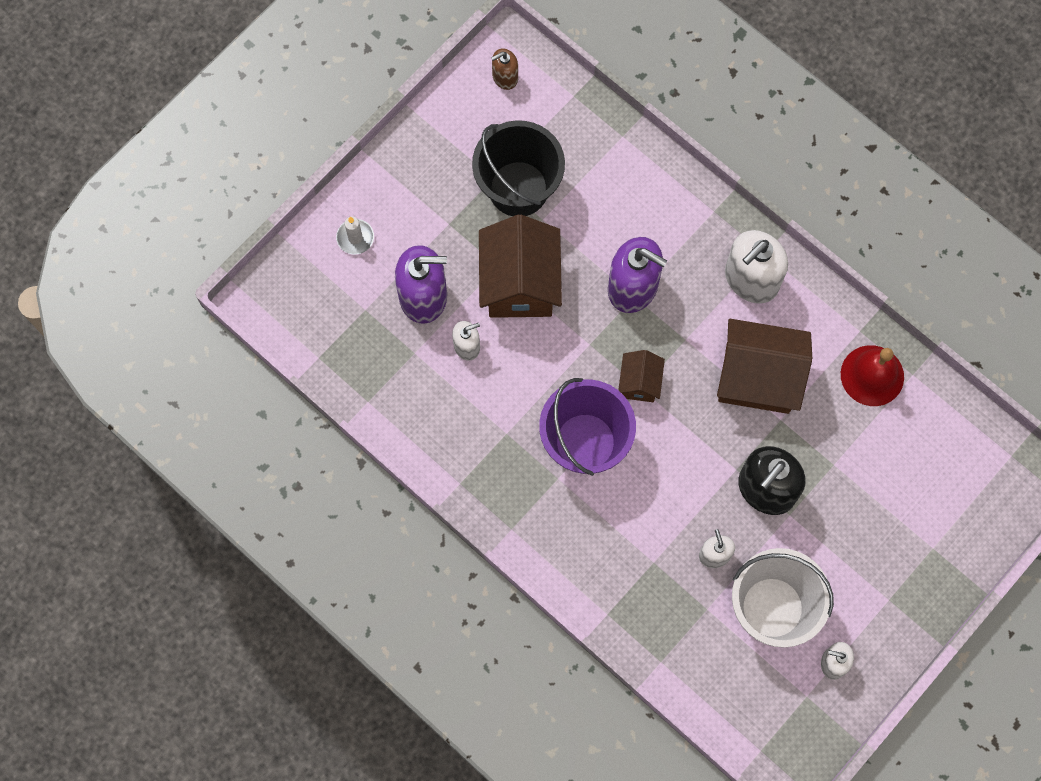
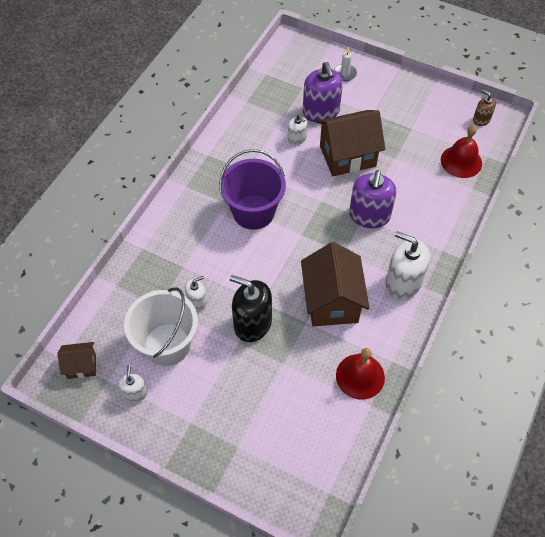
camera: 75 degrees right, 15 degrees down
(518, 189) = (410, 142): black bucket -> none
(573, 133) = (461, 161): none -> red bell
(639, 383) = (304, 233): brown house -> brown house (81, 366)

